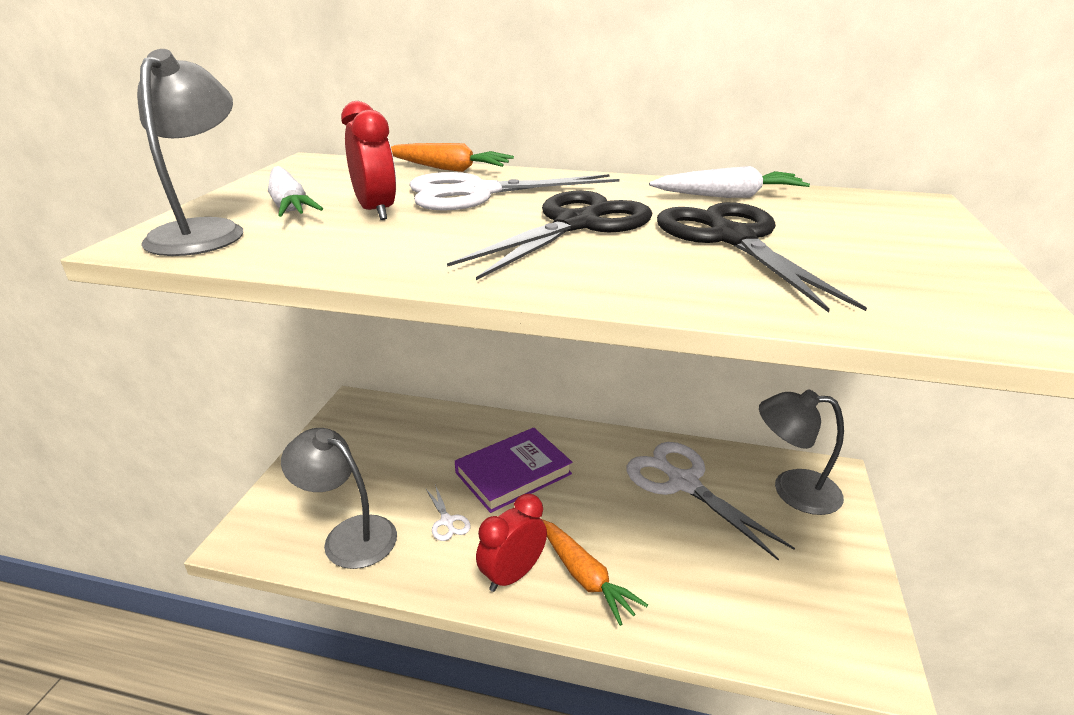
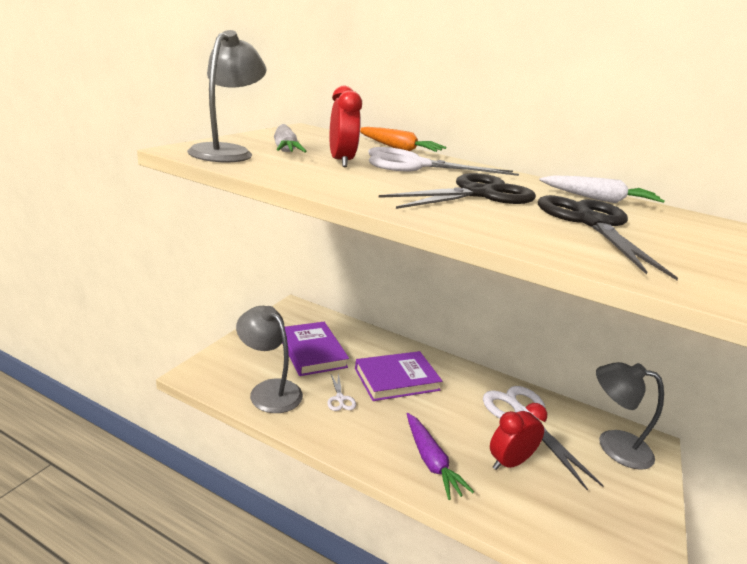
camera: 10 degrees right, 5 degrees down
(392, 463) = (312, 352): none -> purple book
(512, 575) = (378, 446): red clock -> red clock (509, 462)
(584, 576) = (431, 461): orange carrot -> purple carrot

